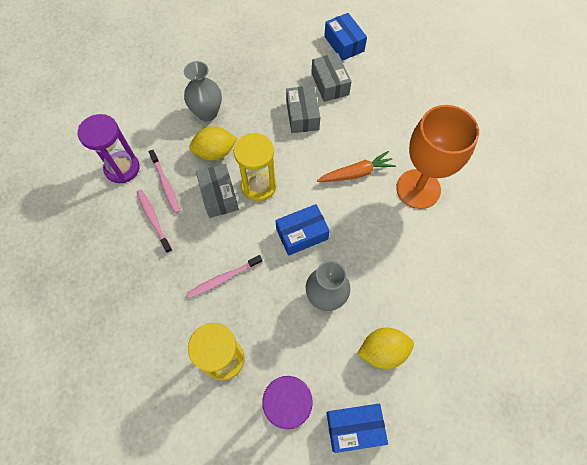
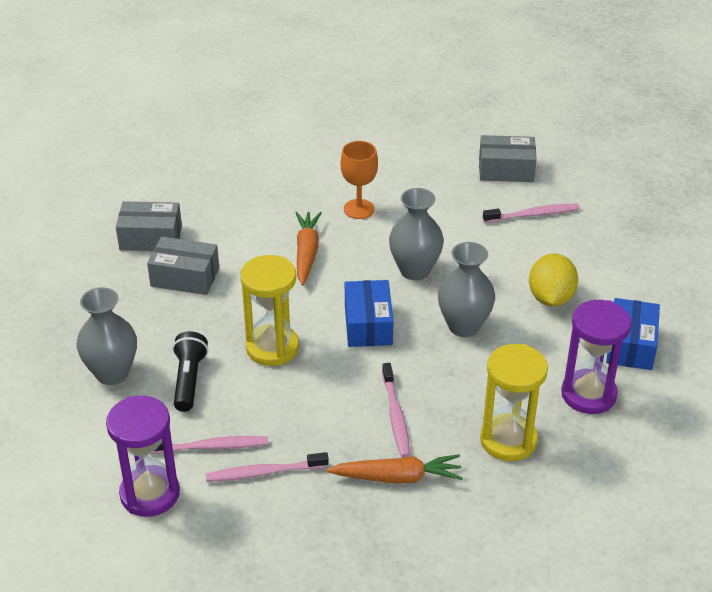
camera: 70 degrees left, 25 degrees down
(170, 297) = (397, 477): none -> orange carrot
(215, 152) = (189, 380): yellow lemon -> black flashlight
(219, 196) = (265, 392): grey box -> grey box (506, 170)
(344, 44) = (92, 206): blue box -> none
(370, 246) = (415, 270): none -> grey vase
(418, 189) = (359, 209): orange goblet -> orange goblet, size x0.53
(475, 312) = (533, 215): none -> pink toothbrush

